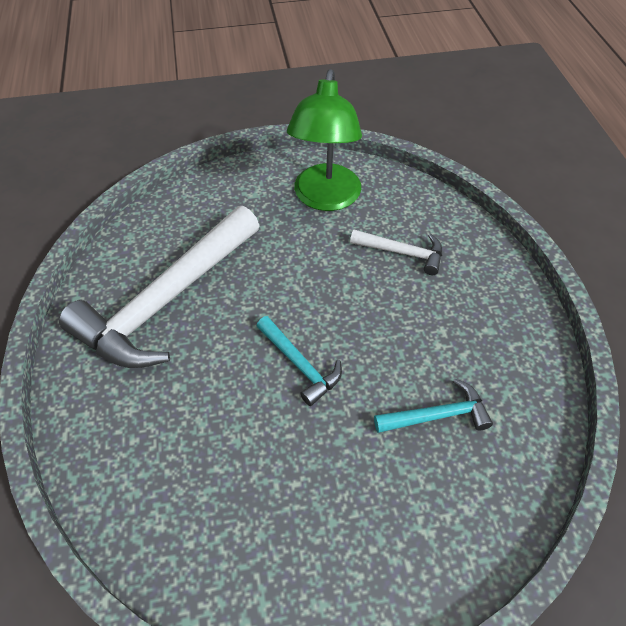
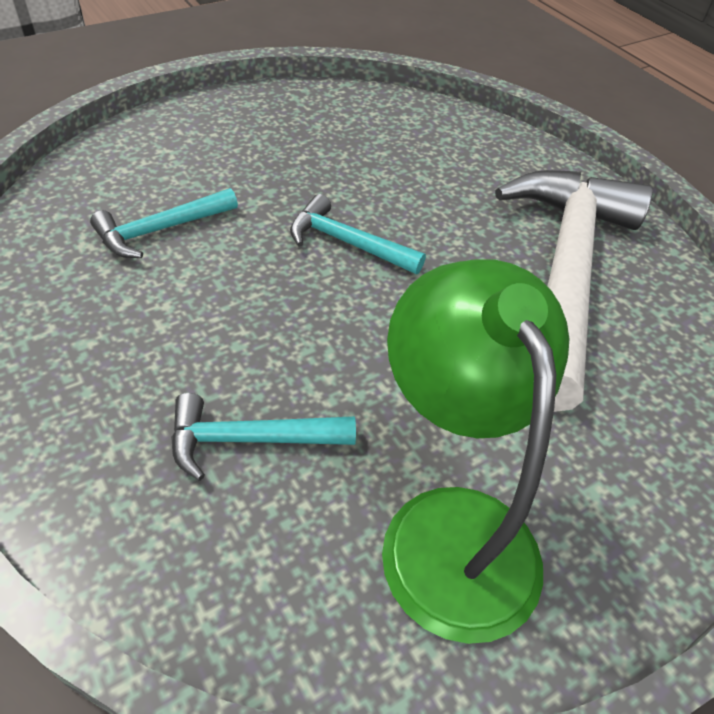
camera: 155 degrees right, 5 degrees down
(402, 253) = (250, 439): white hammer -> turquoise hammer

